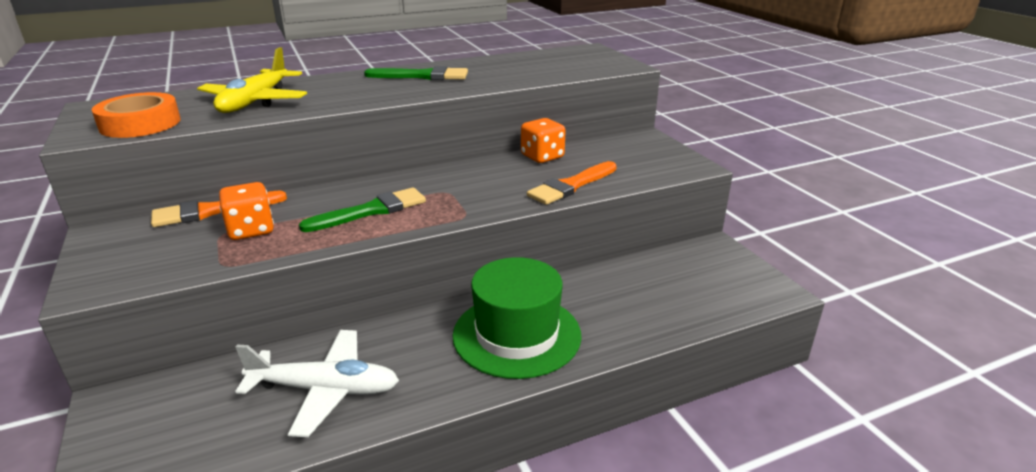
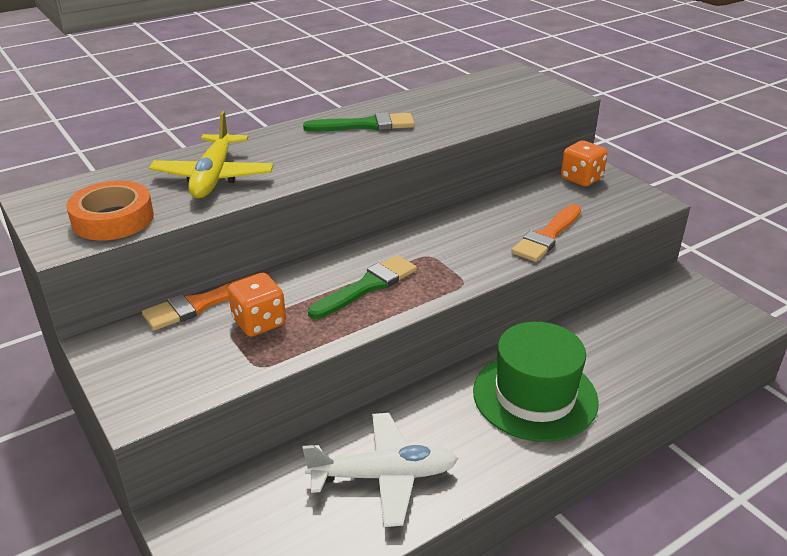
camera: 10 degrees left, 5 degrees up
(542, 157) = (501, 203): orange dice -> orange dice (581, 178)

